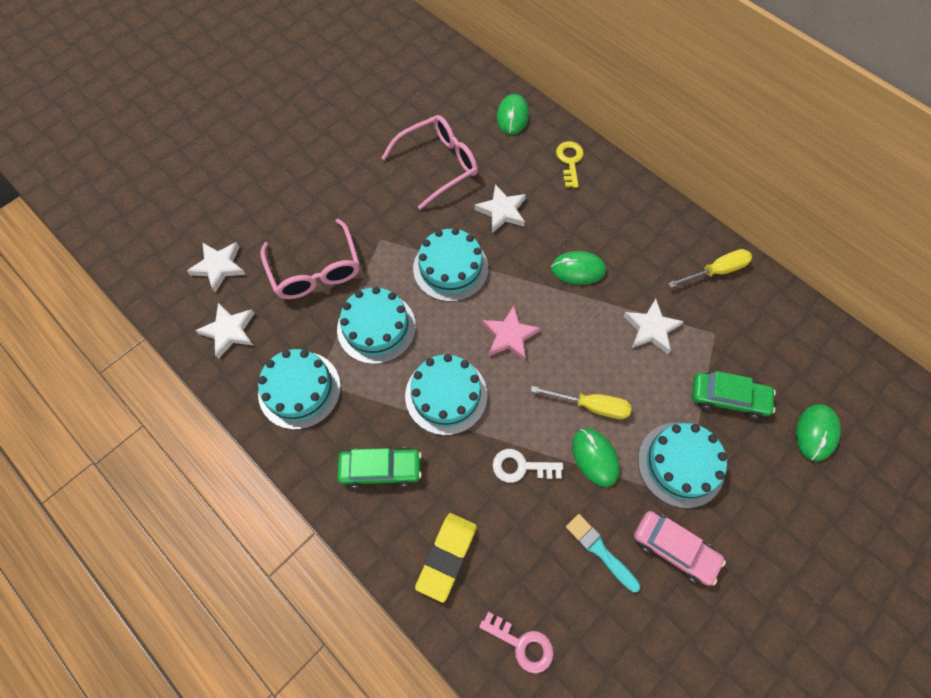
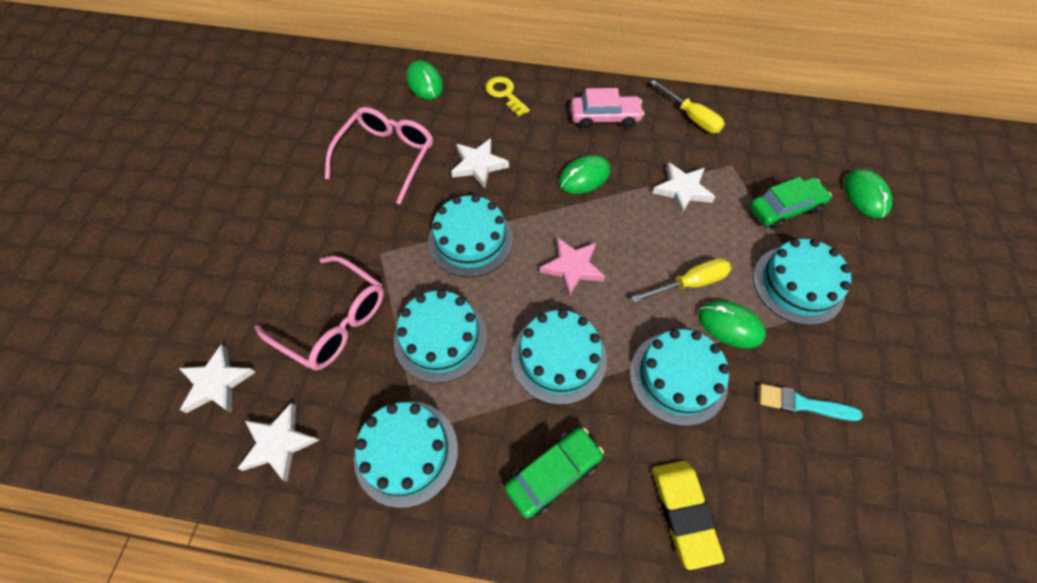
camera: 35 degrees left, 5 degrees down
(521, 467) = (678, 377): white key -> turquoise cake
(522, 644) = (816, 543): pink key -> none
(674, 548) = (854, 358): pink car -> pink car (605, 118)
(716, 271) = (691, 117): yellow screwdriver -> yellow screwdriver turned 105 degrees clockwise

